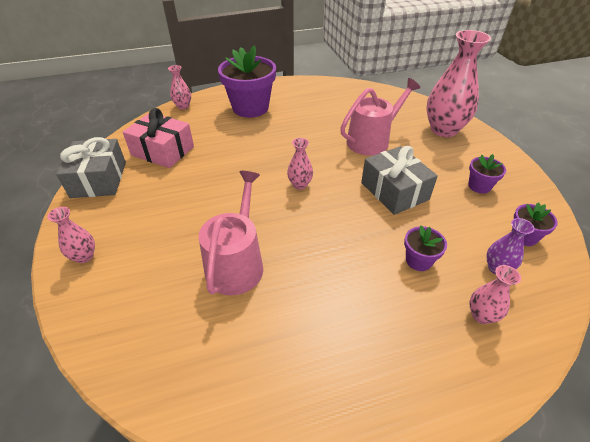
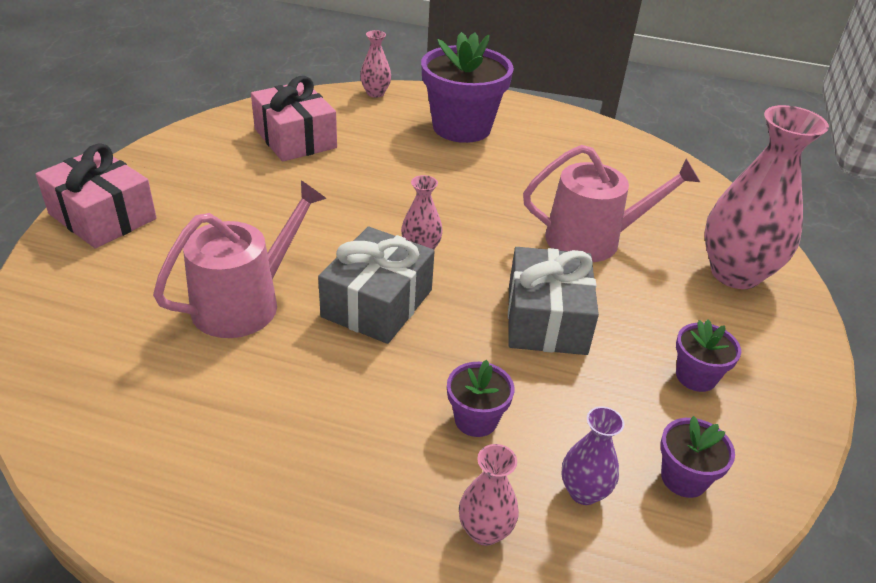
camera: 30 degrees right, 5 degrees down
(84, 256) = (102, 216): pink vase -> pink gift
(99, 179) = (194, 142): grey gift -> grey gift (377, 303)

